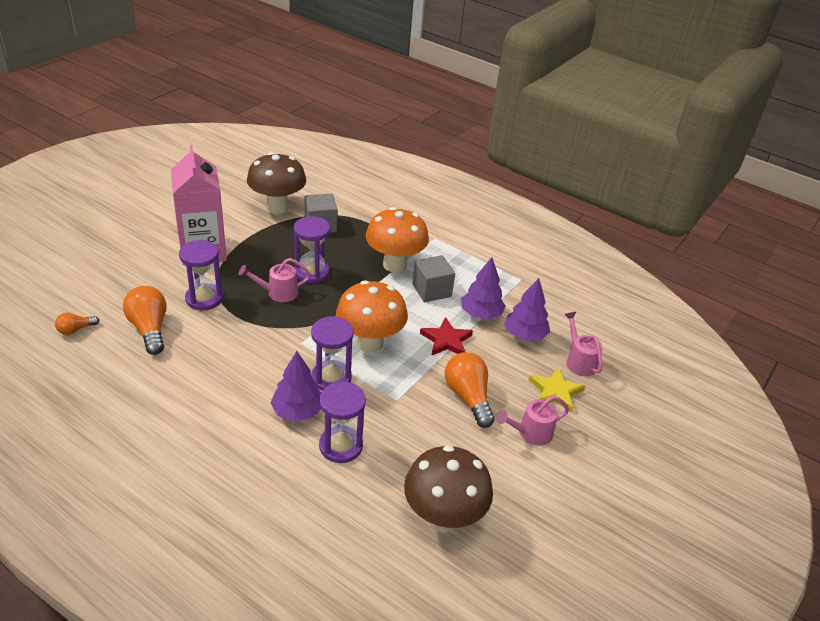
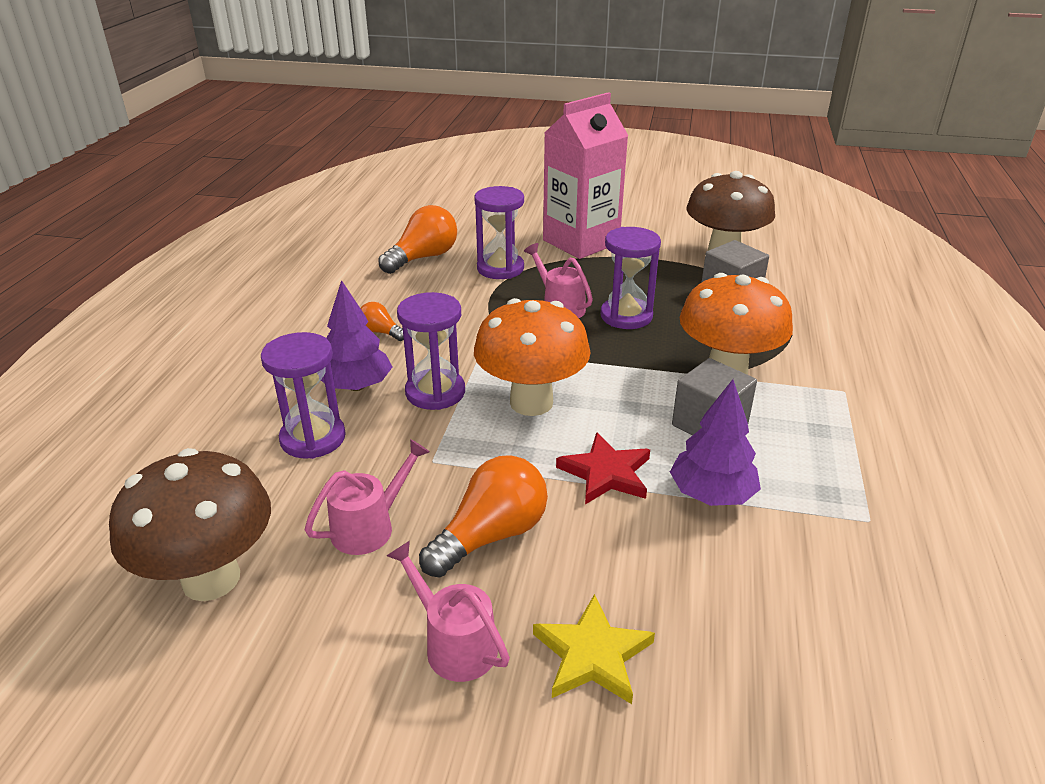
camera: 70 degrees right, 5 degrees down
(75, 329) = (390, 226): orange light bulb -> orange light bulb (381, 332)
(525, 335) = (714, 567): purple tree -> none
(578, 361) = (717, 673): pink watering can -> pink watering can (370, 526)

